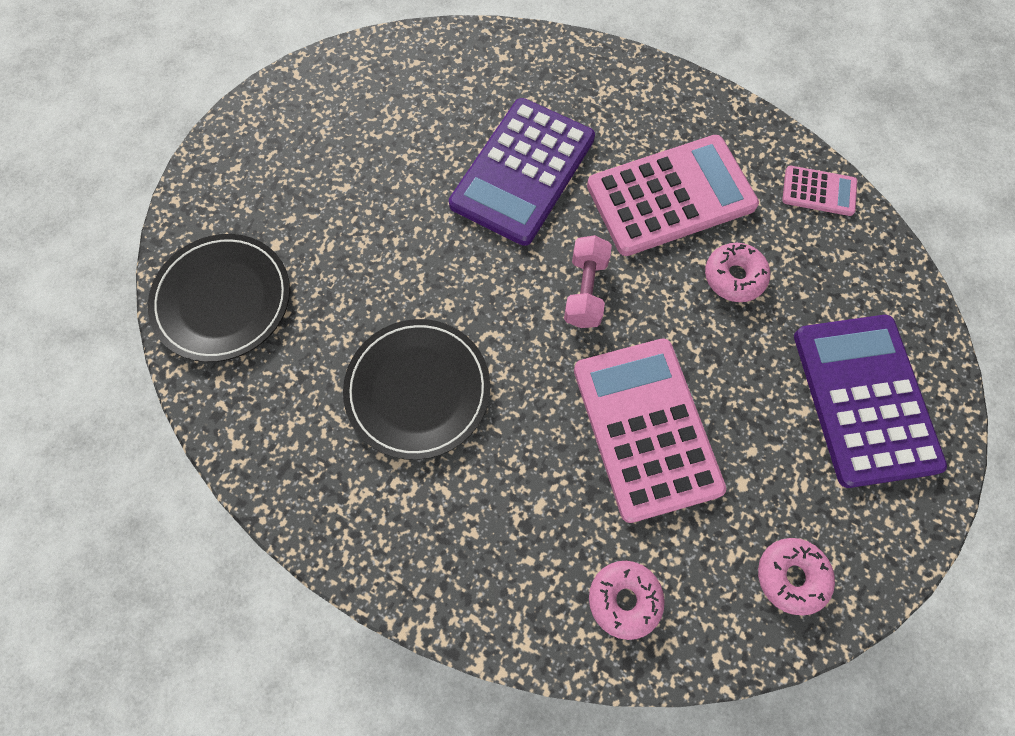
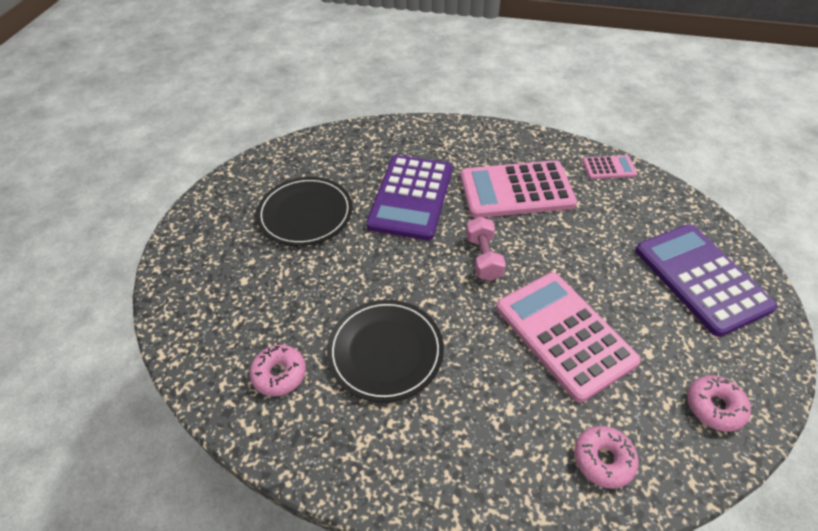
camera: 15 degrees left, 20 degrees down
(223, 299) = (211, 327): black plate -> black plate (305, 214)
(670, 196) = (516, 190): pink calculator -> pink calculator turned 150 degrees counterclockwise
(734, 277) = (579, 226): pink donut -> pink donut (279, 374)

